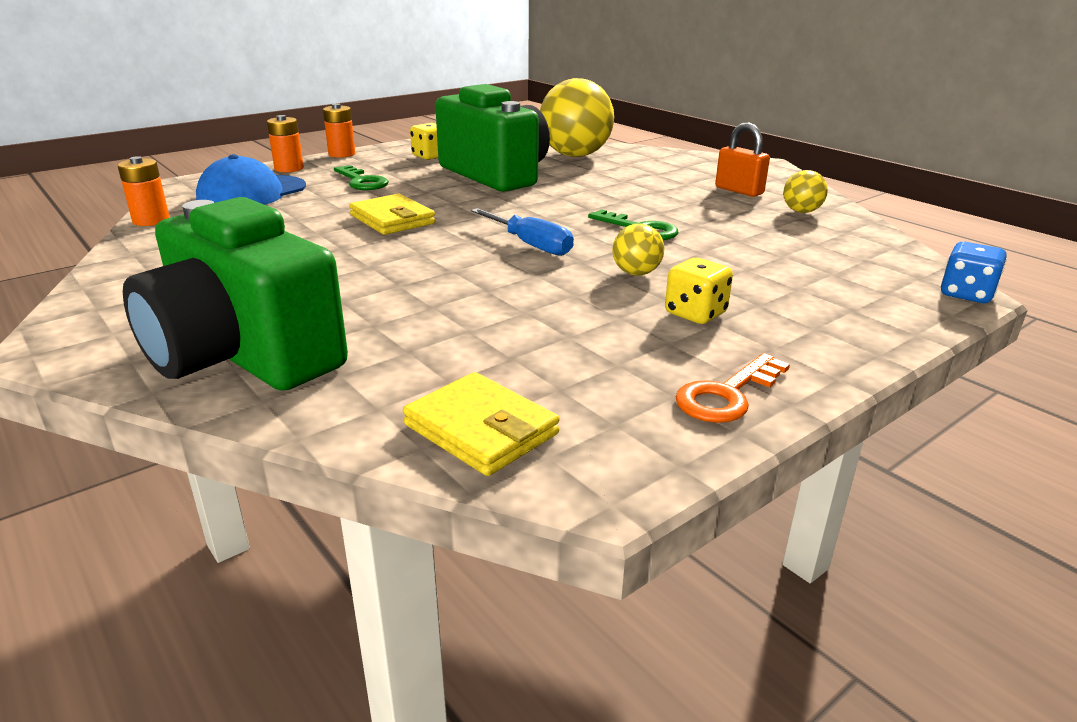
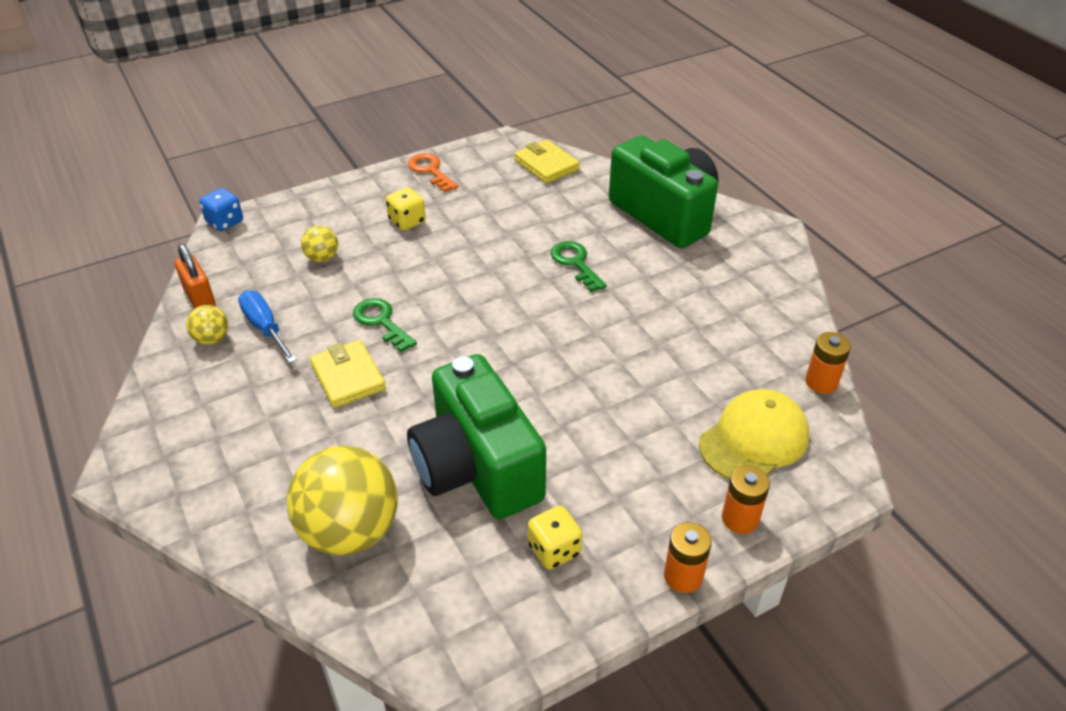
camera: 170 degrees left, 15 degrees up
(252, 193) = (754, 440): blue cap -> yellow cap
(362, 181) = (637, 461): green key -> green key (575, 263)
(392, 219) = (596, 361): yellow wallet -> yellow wallet (348, 377)
(530, 245) = (482, 306): blue screwdriver -> blue screwdriver (265, 328)
(636, 273) = (419, 263): yellow ball -> yellow ball (322, 258)
(727, 395) = (430, 171): orange key -> orange key turned 90 degrees counterclockwise
(739, 191) = (228, 391): orange padlock -> orange padlock (200, 298)

